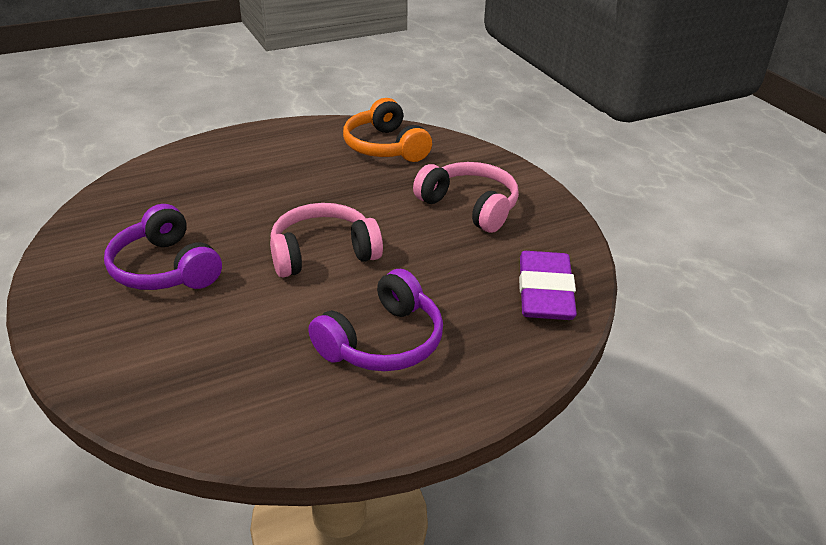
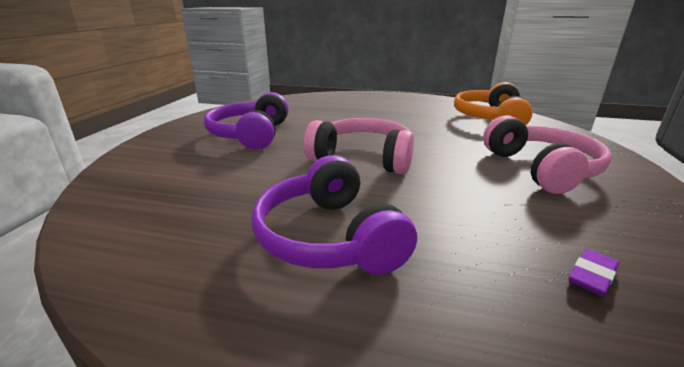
camera: 40 degrees right, 10 degrees down
(383, 341) = (329, 237): purple headphones -> purple headphones turned 75 degrees clockwise
(545, 292) = (592, 276): purple eraser -> purple eraser, size x0.40

